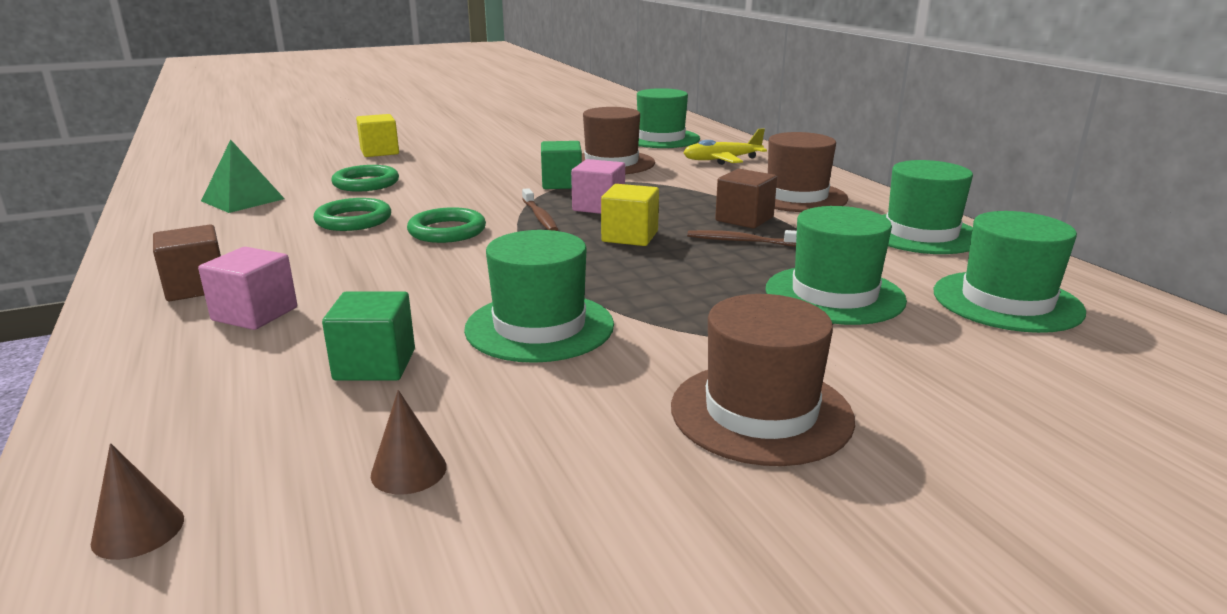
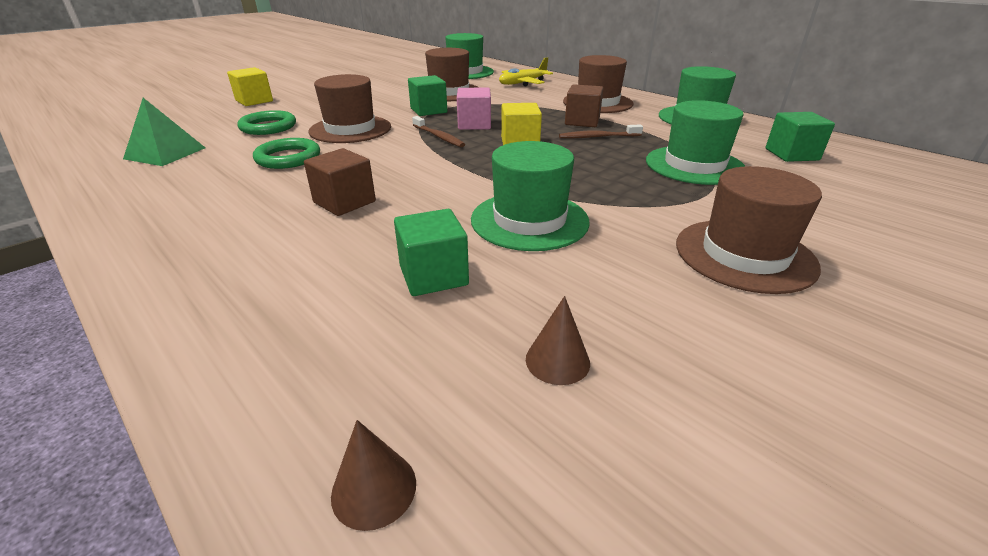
camera: 20 degrees left, 10 degrees up
(196, 287) = (196, 237): brown cube -> brown cube (344, 202)
(255, 314) = (279, 251): pink cube -> none
(447, 231) = (378, 157): green ring -> none
(449, 196) = (350, 129): none -> brown hat
(1006, 301) = (791, 154): green hat -> green cube

